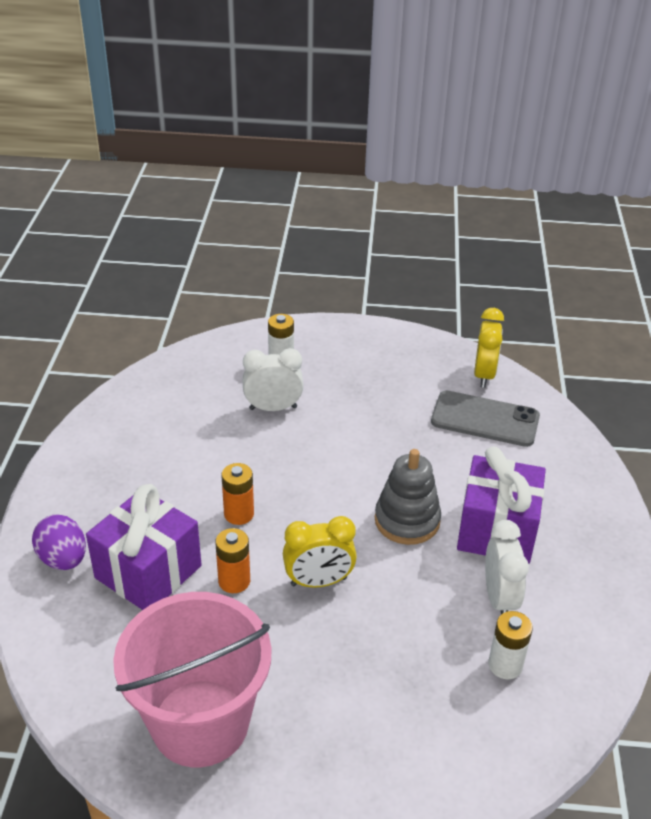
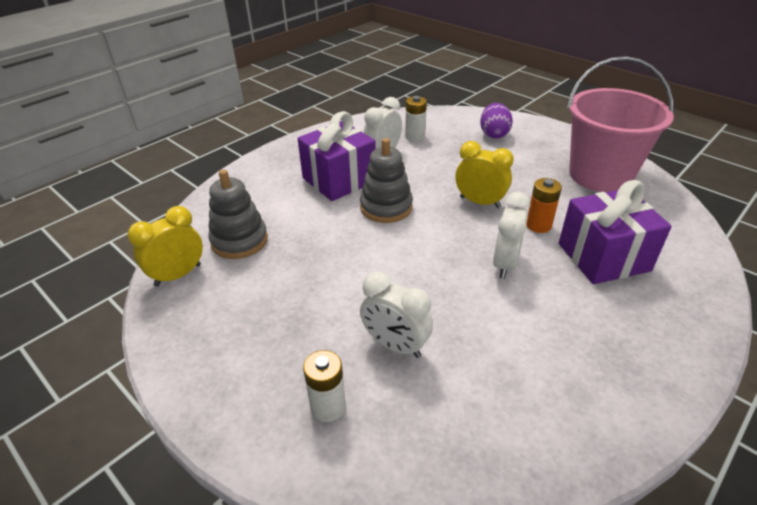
camera: 140 degrees left, 0 degrees up
(63, 559) = (678, 296): purple egg -> purple egg (494, 134)
(239, 514) = (505, 264): orange battery -> white clock
(485, 419) = (239, 241): grey phone -> grey stacking toy

